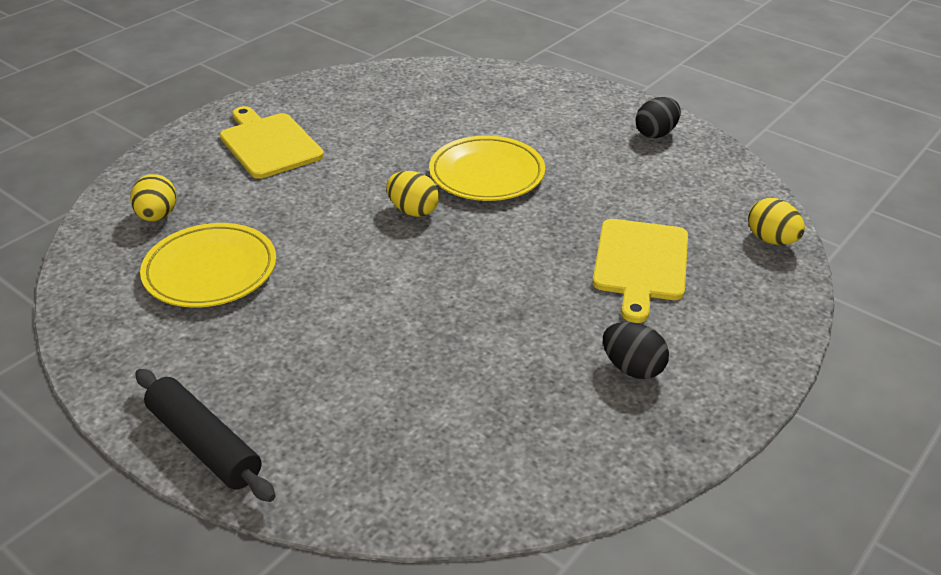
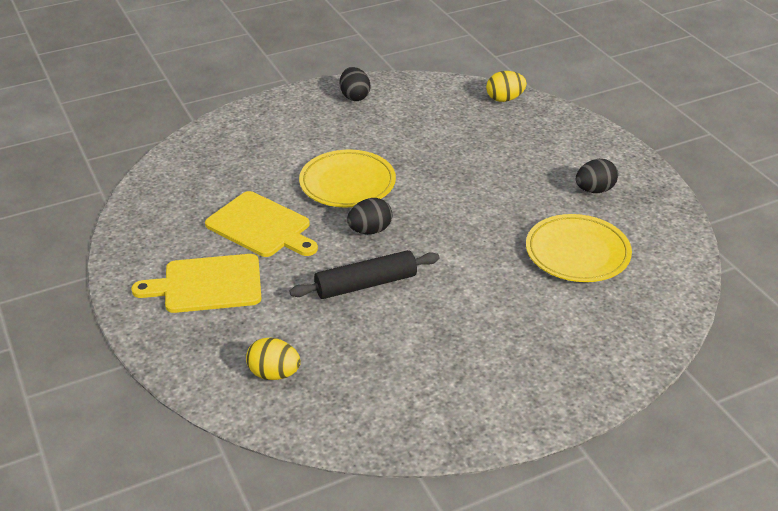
camera: 65 degrees left, 0 degrees up
(204, 444) = (581, 391): black rolling pin -> black rolling pin (366, 284)
(210, 270) = (378, 354): yellow plate -> yellow plate (577, 253)
(413, 211) = (370, 230): yellow egg -> black egg
(640, 264) = (498, 153): yellow cutting board -> yellow cutting board (261, 226)

